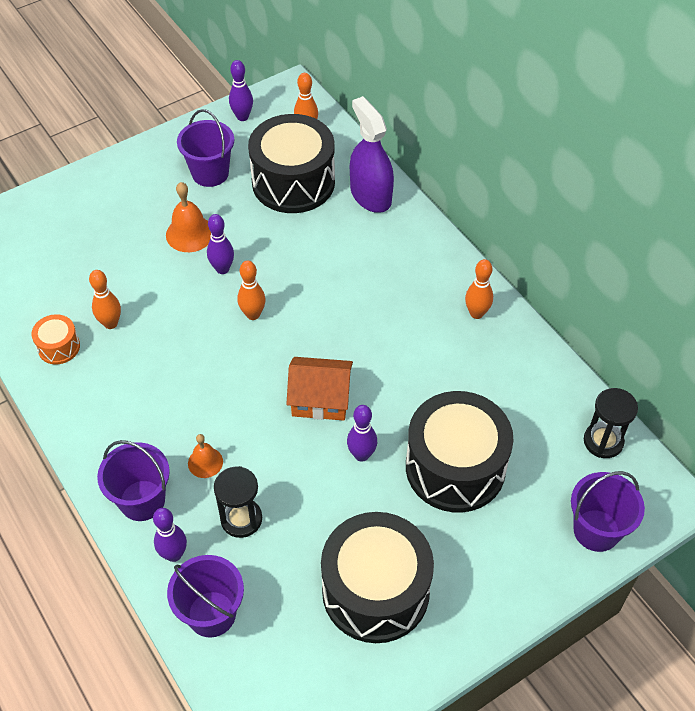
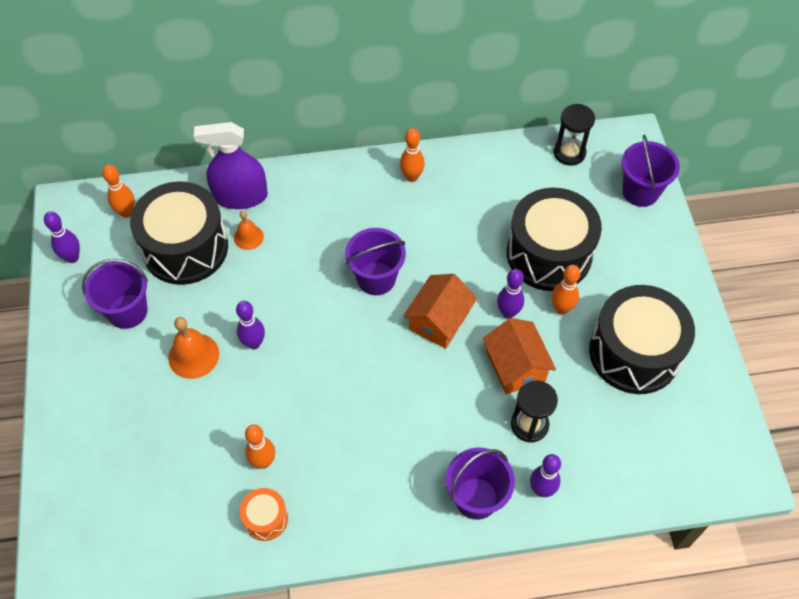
camera: 65 degrees left, 5 degrees up
(205, 462) = (460, 433): orange bell -> orange bell (248, 237)
(211, 614) = (609, 479): purple bucket -> purple bucket (376, 278)
(253, 314) = (321, 338): orange bowling pin -> orange bowling pin (561, 309)
(302, 484) = (516, 366): none -> orange house

